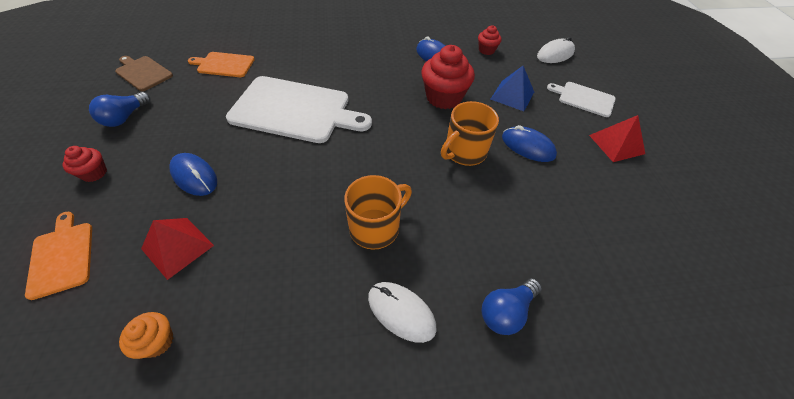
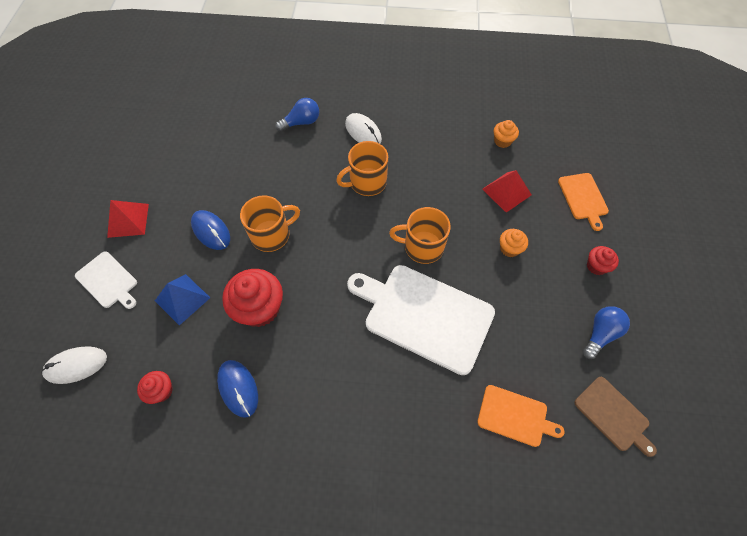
camera: 165 degrees left, 10 degrees up
(194, 176) = (509, 248): blue mouse -> orange cupcake
(297, 164) = (422, 247): none -> orange mug

